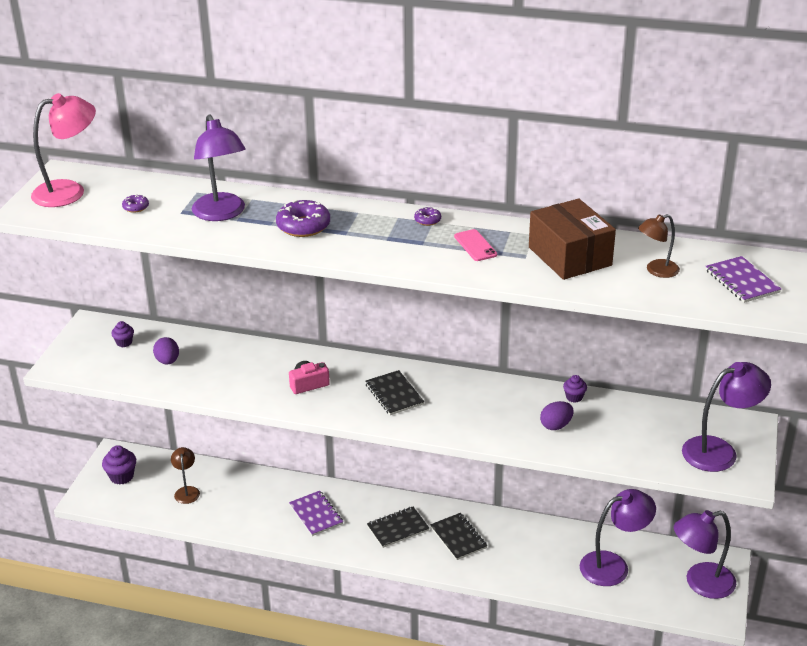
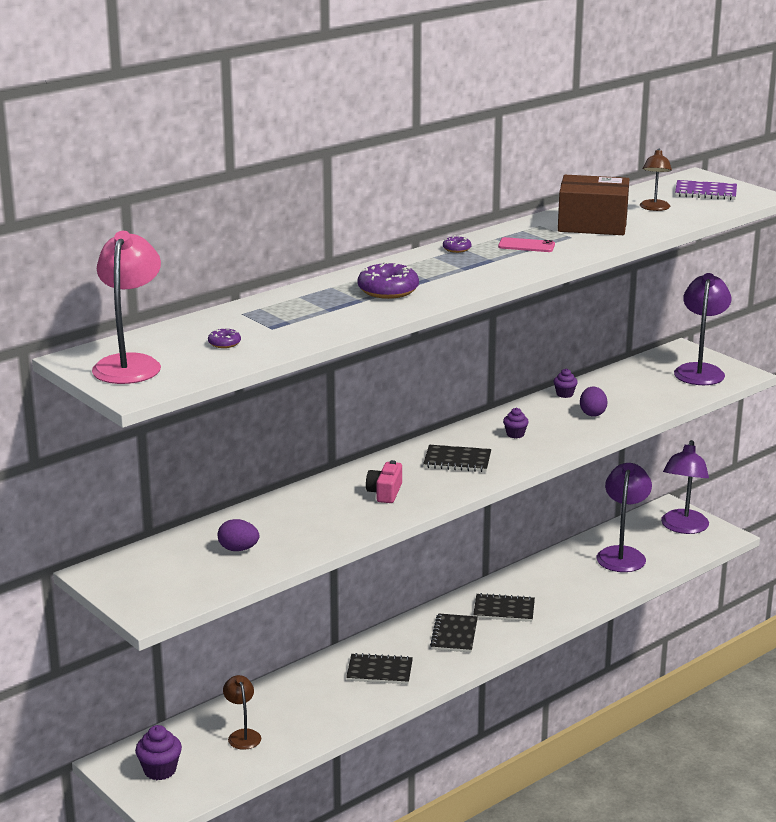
camera: 55 degrees left, 10 degrees down
(124, 342) = (165, 563): purple cupcake -> purple cupcake (515, 434)
(187, 491) = (242, 735): brown lamp -> brown lamp turned 45 degrees clockwise
(222, 214) = (306, 313): purple lamp -> none
(316, 514) = (379, 671): purple notebook -> black notebook

